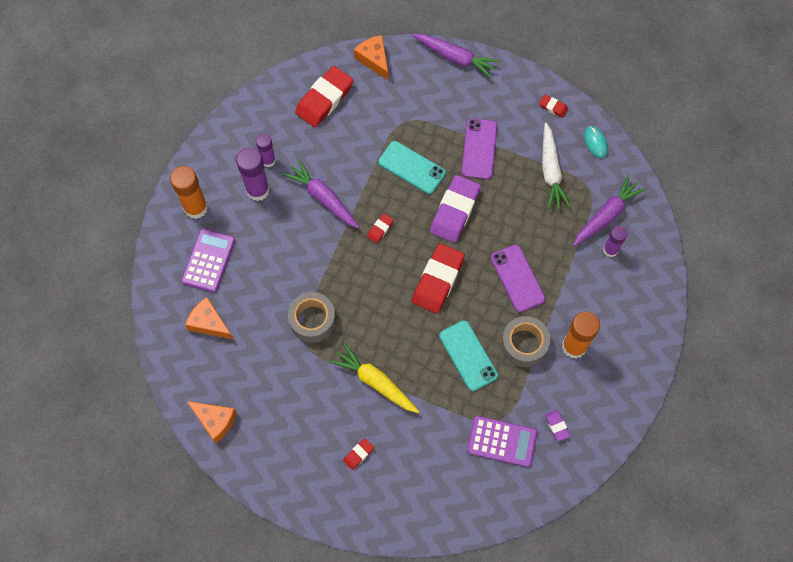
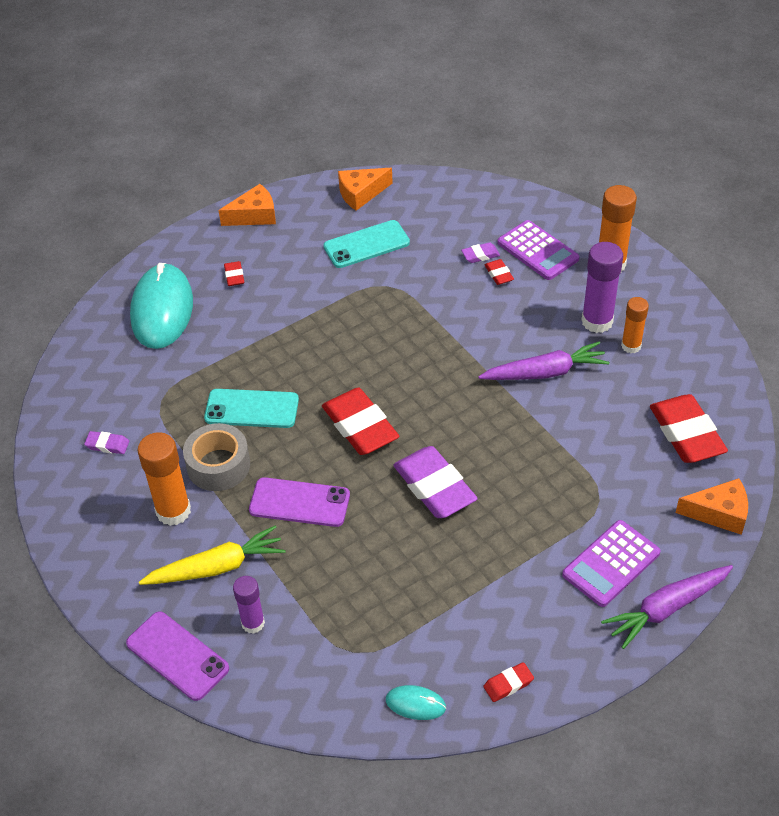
camera: 125 degrees right, 20 degrees down
(209, 323) = (466, 226): orange cheese -> orange cheese (254, 215)
(235, 296) = (480, 255): none -> purple eraser
(268, 160) = (631, 346): purple glue stick -> orange glue stick
(312, 320) = (403, 301): grey tape -> none
(375, 382) = (294, 320): yellow carrot -> yellow carrot (217, 567)
(380, 229) = (466, 405): red eraser -> red eraser (499, 274)
(411, 167) = (526, 474): turquoise phone -> turquoise phone (366, 244)
(423, 482) = (162, 310): none -> turquoise mouse
(479, 149) = (503, 559): purple phone -> purple phone (177, 656)
(502, 441) = (138, 390): purple calculator -> purple calculator (611, 564)
(551, 171) = (412, 622): white carrot -> none
(606, 215) = (302, 649): purple carrot -> none

